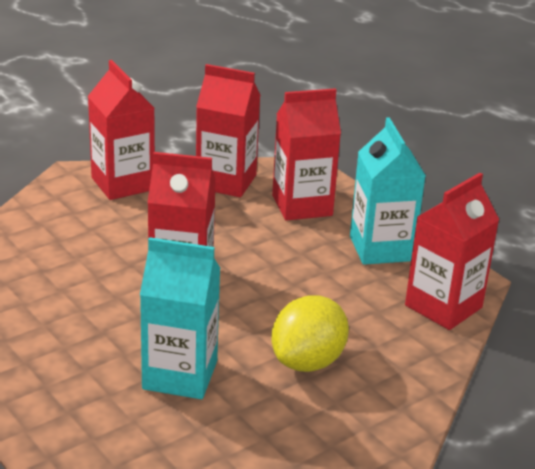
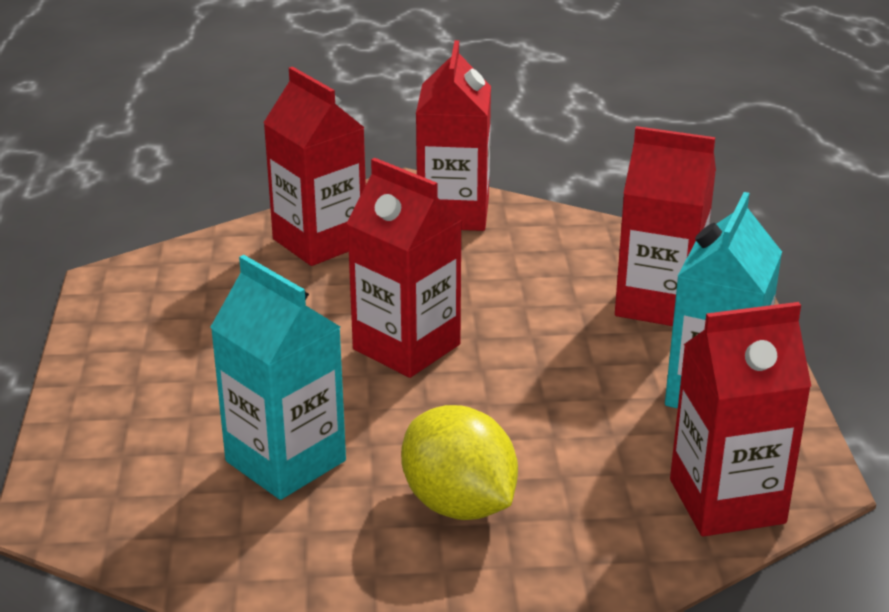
camera: 35 degrees right, 0 degrees up
(226, 181) = (586, 245): red carton -> red carton (320, 242)
(308, 361) = (459, 504): yellow lemon -> yellow lemon turned 75 degrees clockwise

